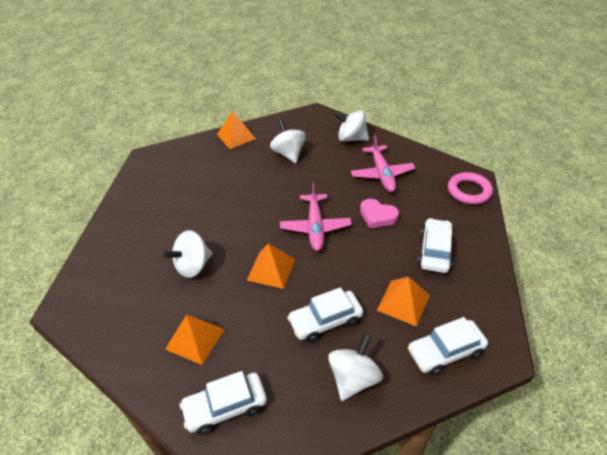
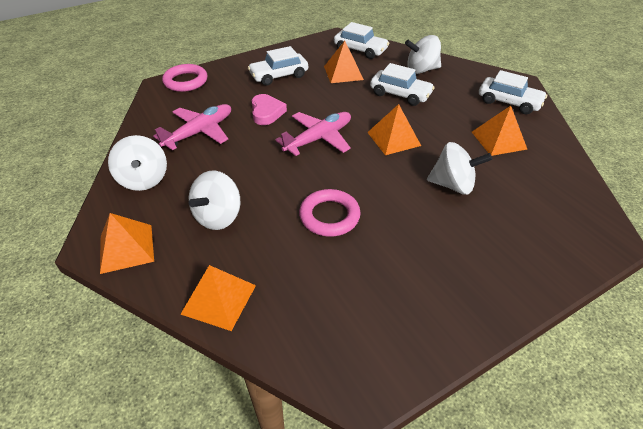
camera: 130 degrees left, 0 degrees up
(239, 193) = (329, 216): none -> pink ring
(300, 120) = (126, 248): none -> orange pyramid

